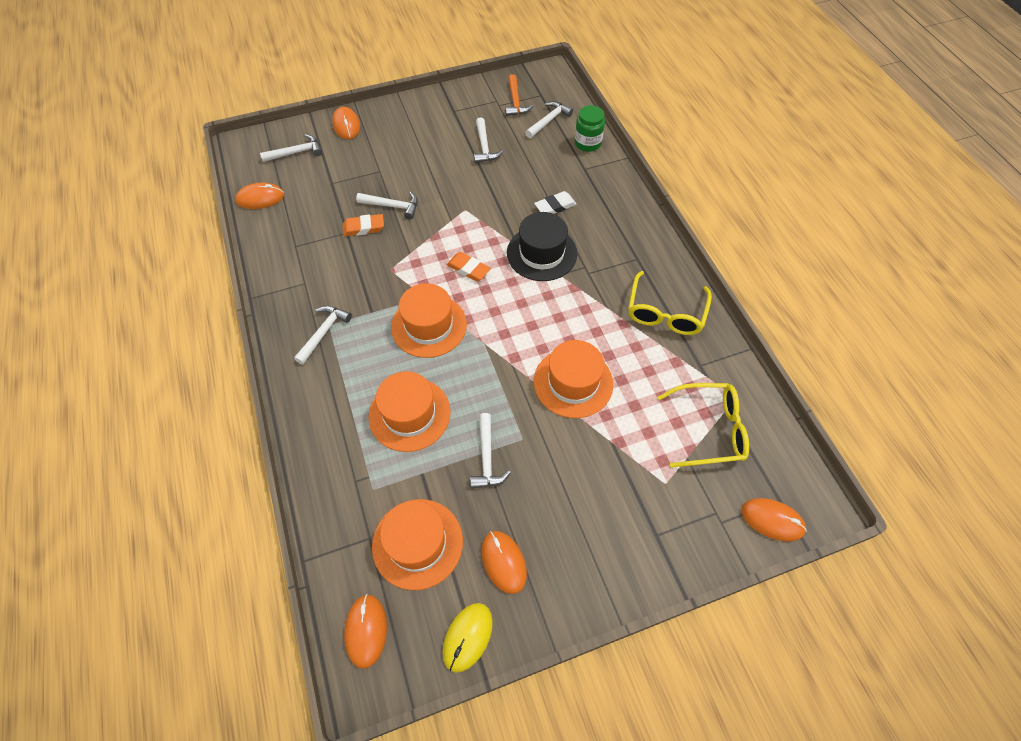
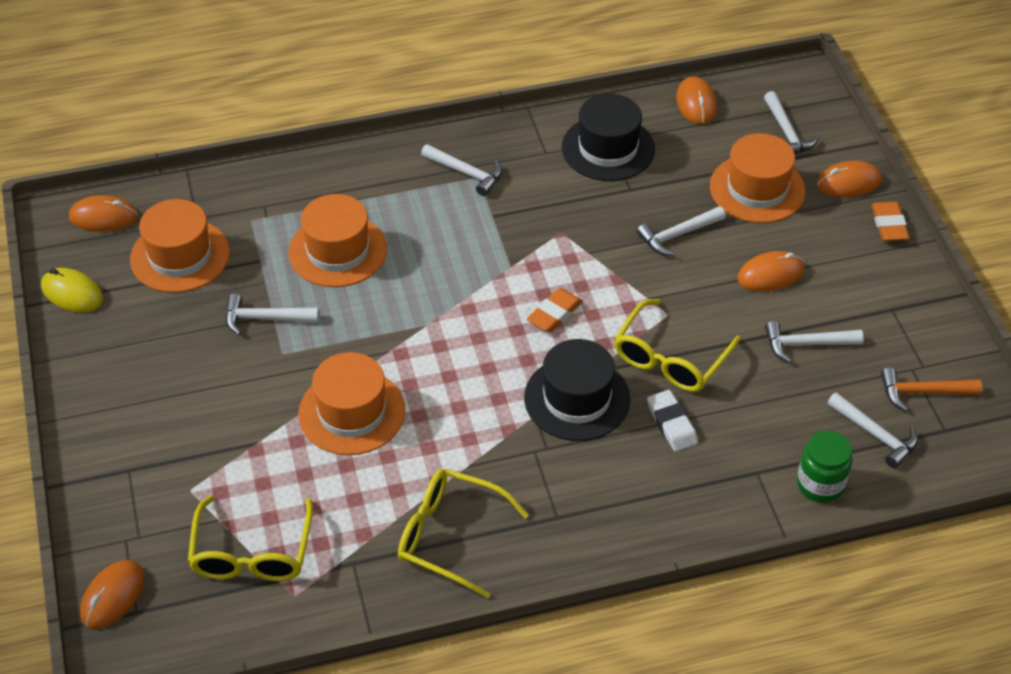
camera: 95 degrees right, 10 degrees down
(303, 246) = (608, 148): none -> black hat
(363, 228) = (637, 205): orange eraser -> orange eraser (888, 225)
(393, 206) = (677, 235): white hammer -> white hammer turned 45 degrees clockwise
(429, 325) = (463, 270): orange hat -> orange hat (757, 189)
(502, 208) = (670, 358): none -> yellow glasses
(503, 562) = (139, 326): orange mouse -> orange mouse (770, 274)

